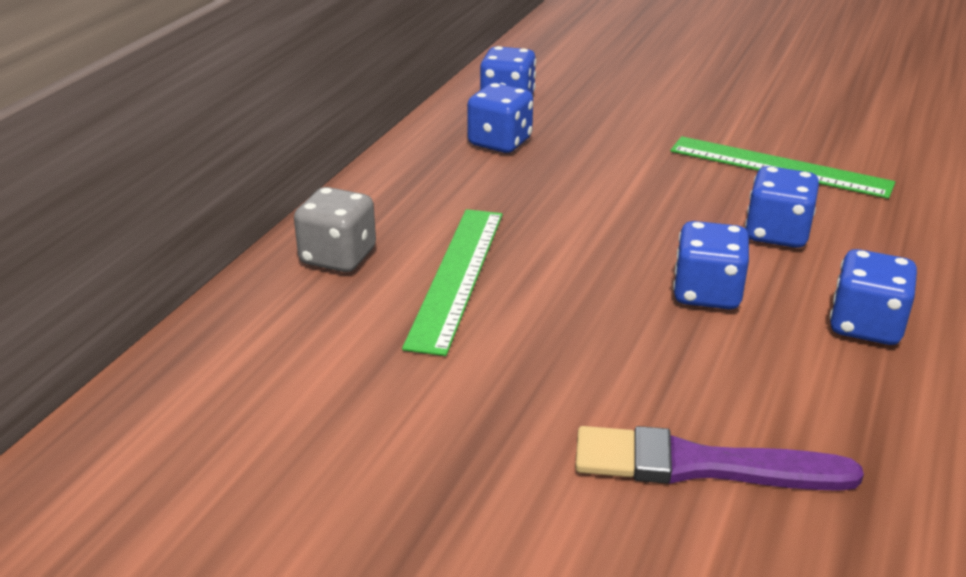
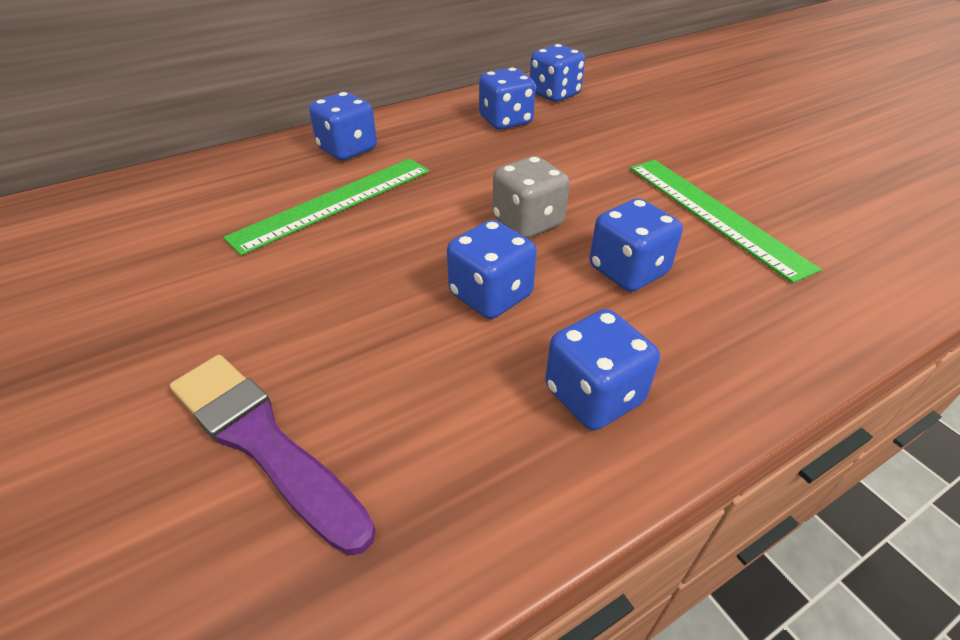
camera: 35 degrees right, 10 degrees up
(338, 257) = (288, 161): grey dice -> grey dice (528, 222)
(384, 223) = (347, 149): none -> blue dice

